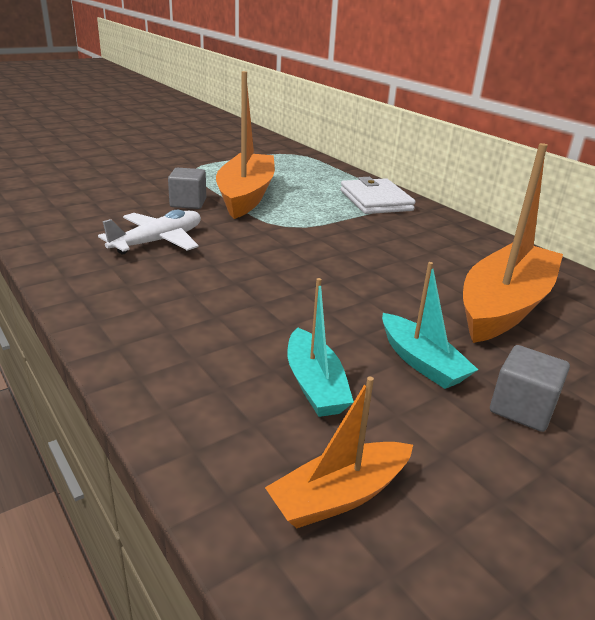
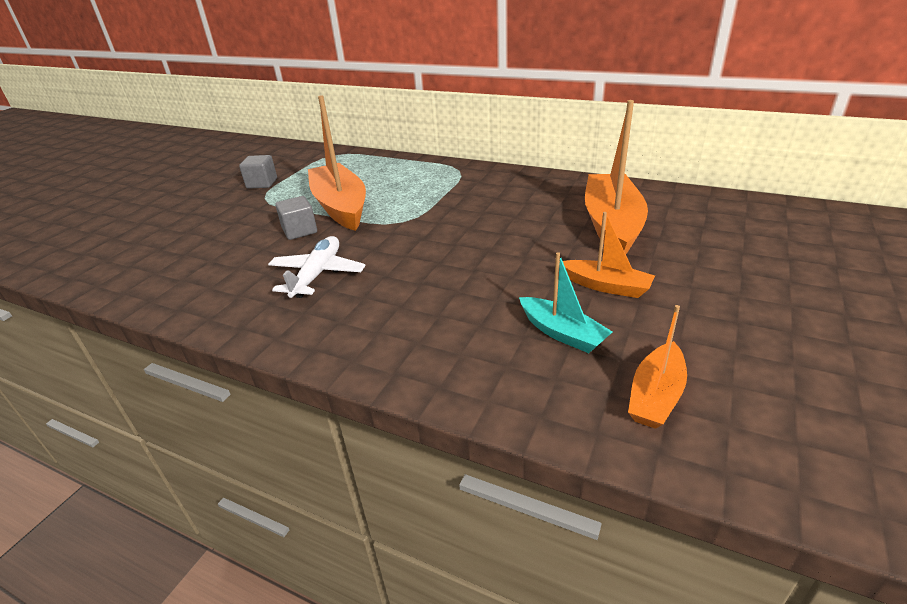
camera: 25 degrees left, 5 degrees up
(375, 200) = (444, 175): white wallet -> none
(421, 362) = (606, 286): turquoise boat -> orange boat
(522, 408) = (690, 290): grey cube -> grey cube (262, 183)

